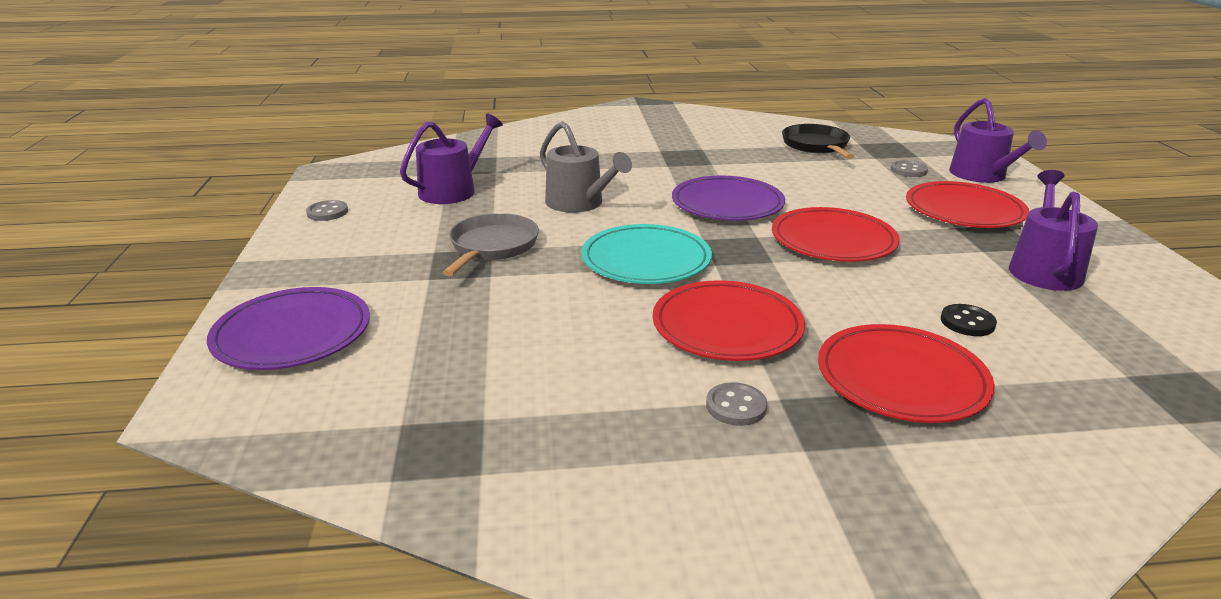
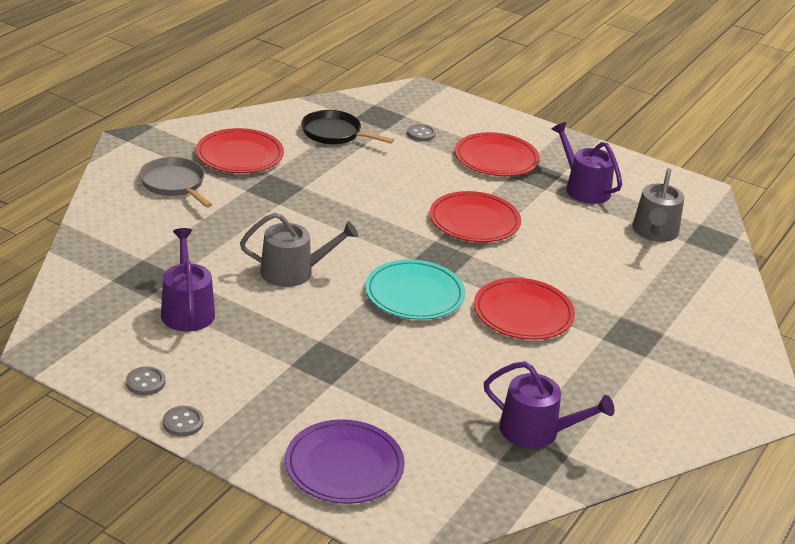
camera: 55 degrees left, 5 degrees up
(492, 247) = (316, 339): grey pan -> grey pan (174, 184)
(727, 204) = (377, 222): purple plate -> none
(736, 406) = (595, 354): grey button -> grey button (183, 423)
(901, 379) = (624, 296): red plate -> red plate (240, 155)
(967, 322) = (602, 245): black button -> none
(982, 175) = (462, 119): purple watering can -> purple watering can (536, 431)
(1085, 345) = (654, 232): none -> grey watering can

